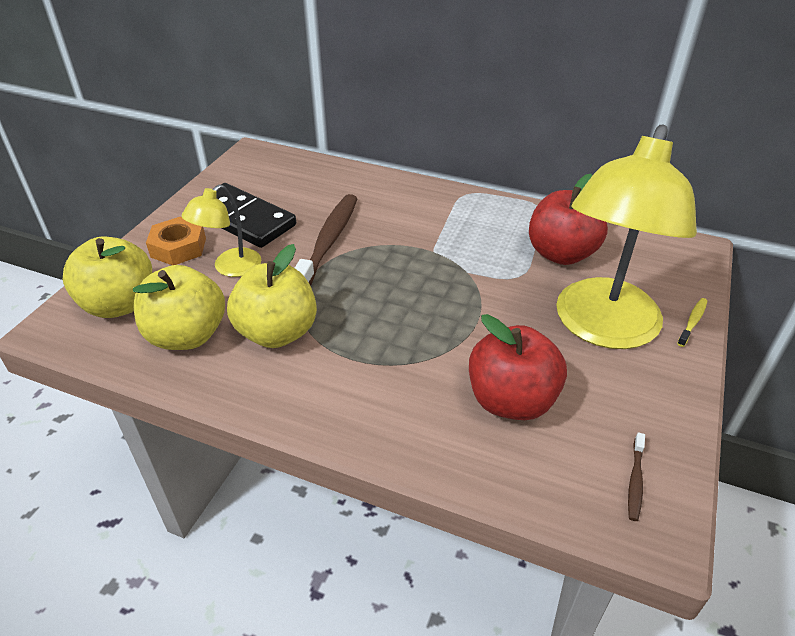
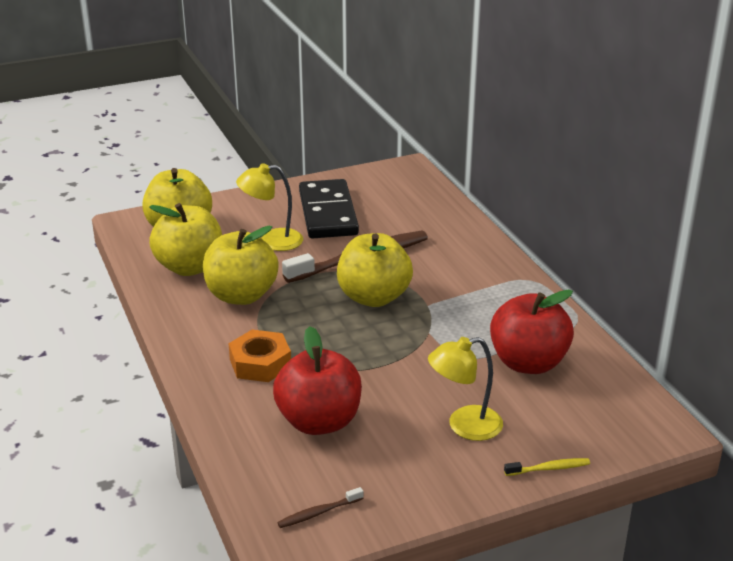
camera: 45 degrees right, 10 degrees down
(178, 247) = (260, 211): orange nut -> orange nut (260, 363)
(387, 268) = (373, 297): none -> yellow apple
(602, 328) = (464, 426): yellow lamp -> yellow lamp, size x0.49

